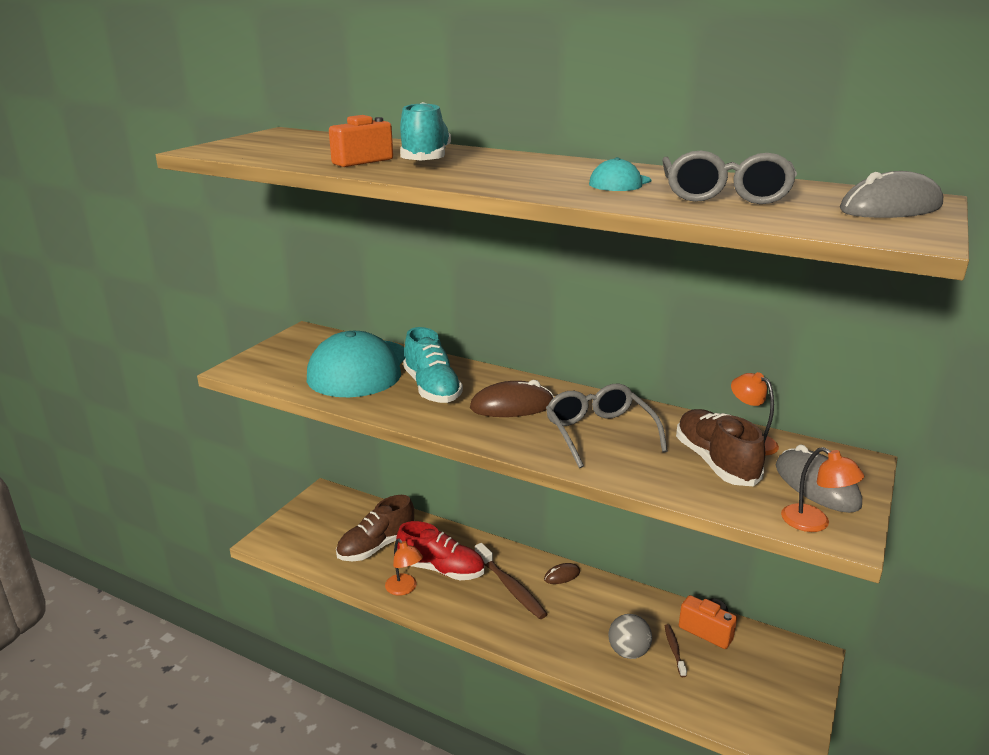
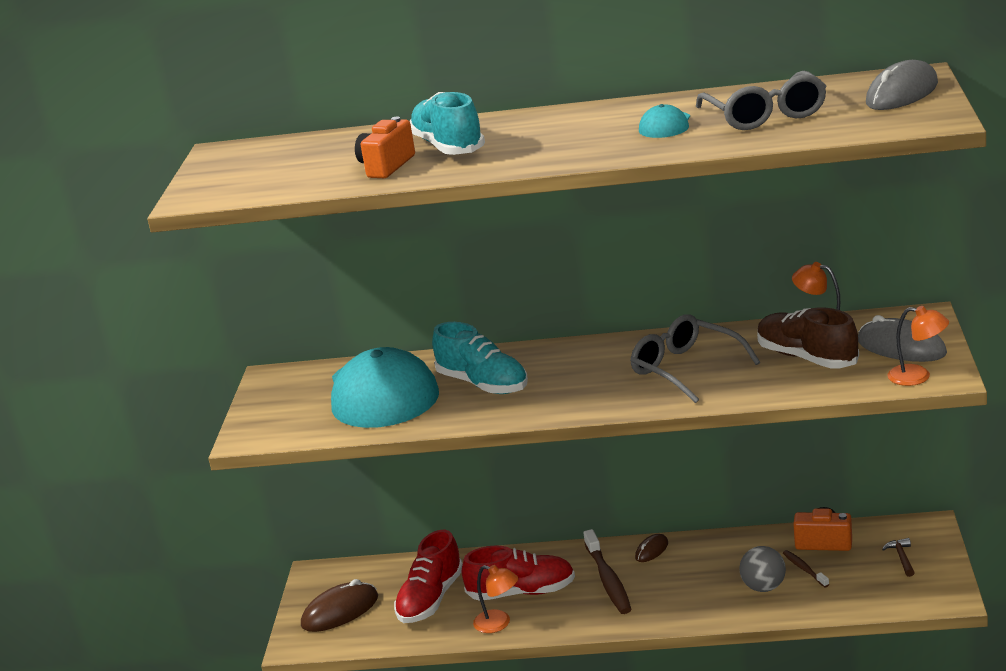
camera: 20 degrees left, 0 degrees up
(377, 546) = (431, 599): brown shoe -> red shoe
(510, 587) = (608, 580): brown toothbrush -> brown toothbrush turned 45 degrees clockwise
(512, 406) = (580, 373): brown mouse -> brown mouse (340, 611)
(769, 678) = (902, 558): none -> brown hammer

